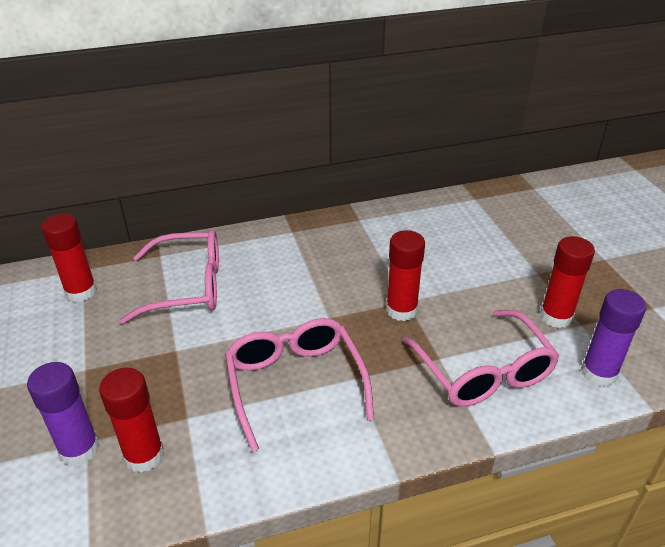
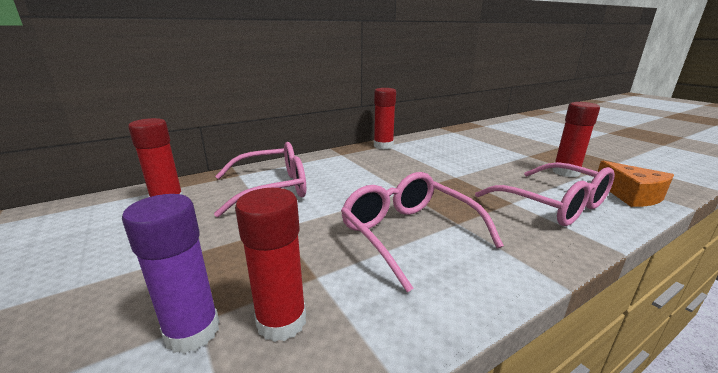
camera: 15 degrees left, 15 degrees down
(401, 310) = (457, 181): red glue stick -> red glue stick (383, 146)
(598, 373) = (631, 195): purple glue stick -> orange cheese

